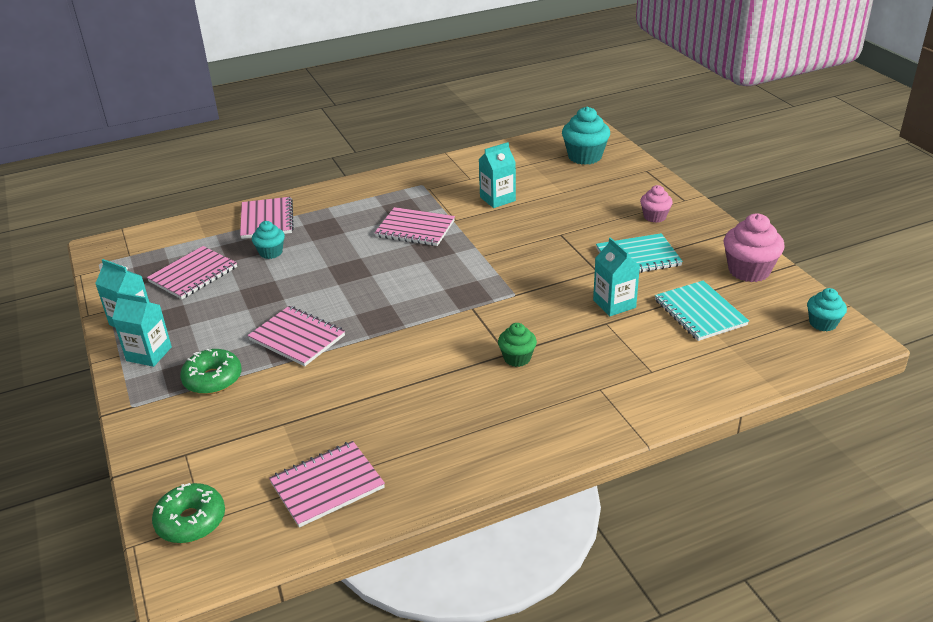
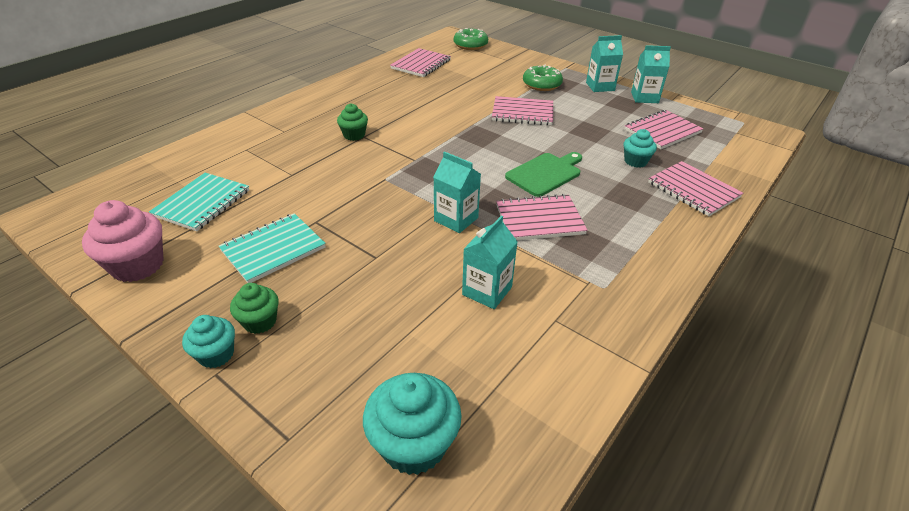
camera: 150 degrees right, 5 degrees up
(193, 274) = (662, 131): pink notebook -> pink notebook turned 45 degrees clockwise
(364, 262) = (545, 173): none -> green cutting board
(614, 304) = (288, 192): turquoise carton -> turquoise carton (456, 219)
(654, 217) = (260, 321): pink cupcake -> green cupcake
(700, 312) = (202, 203): turquoise notebook -> turquoise notebook turned 75 degrees clockwise
(822, 323) = (74, 222): turquoise cupcake -> turquoise cupcake (216, 354)

